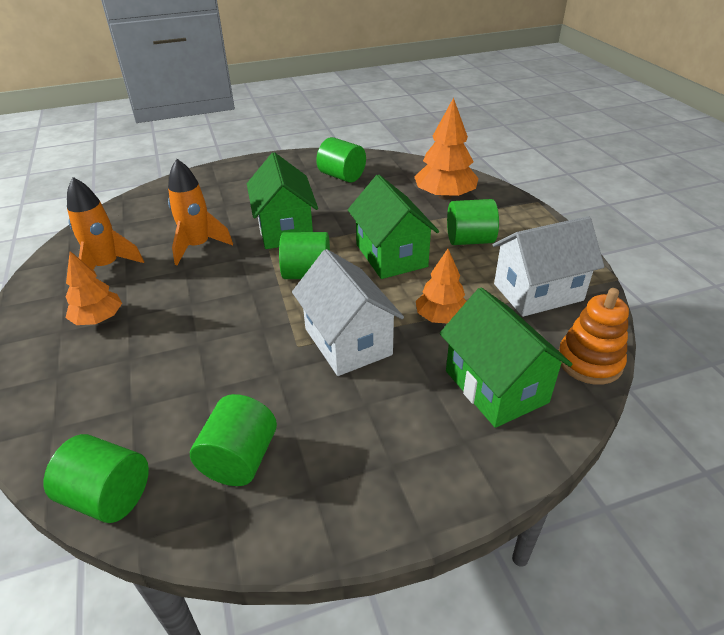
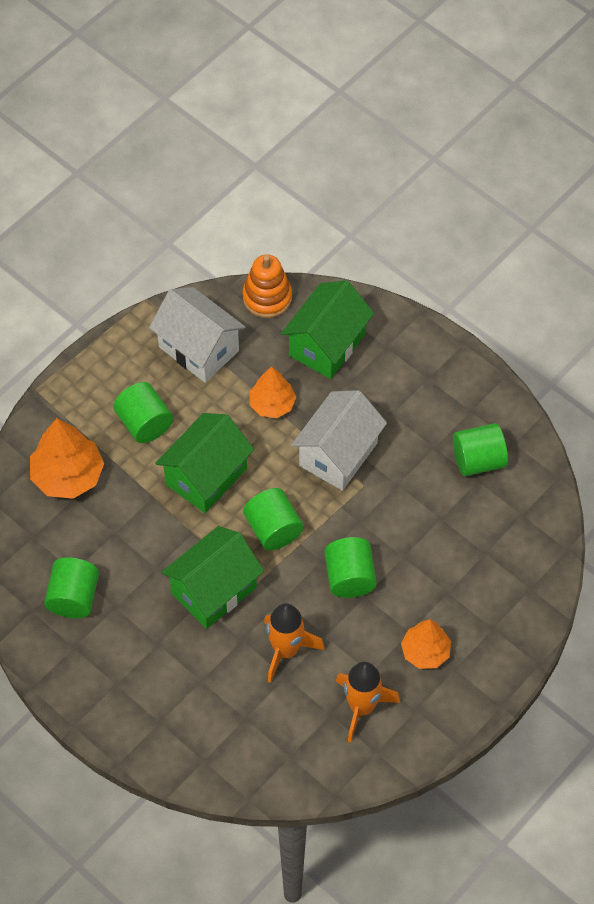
camera: 120 degrees left, 20 degrees up
(108, 496) = (547, 513): green cylinder -> green cylinder (349, 577)

